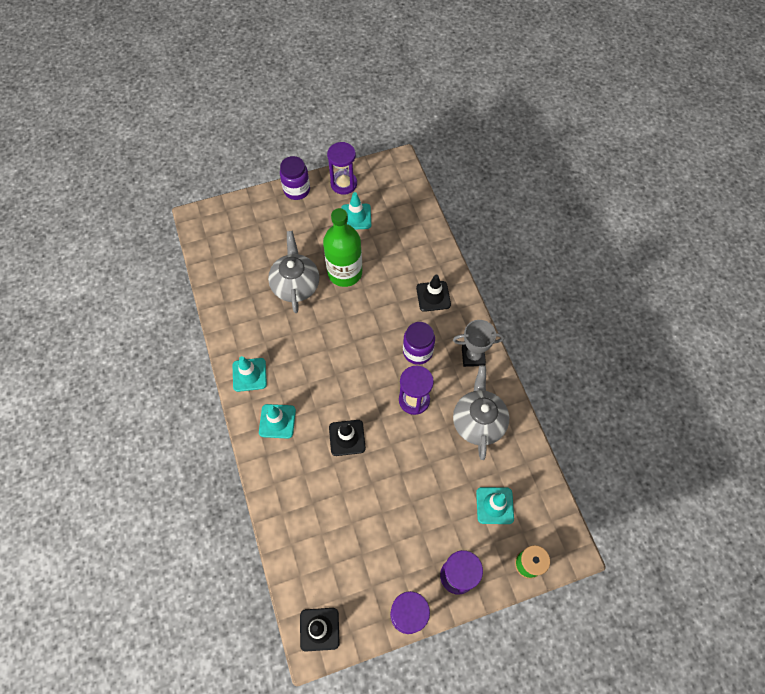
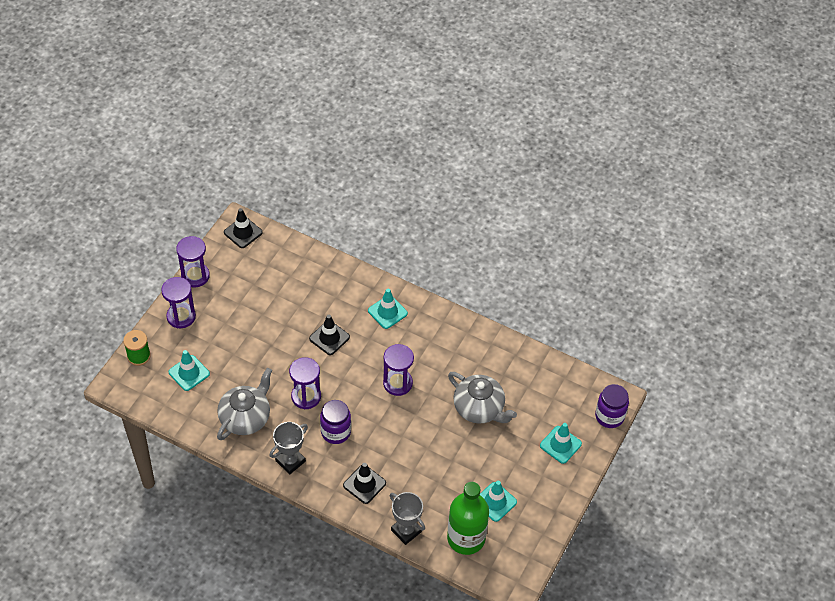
camera: 135 degrees right, 10 degrees down
(249, 375) = (439, 324): turquoise traffic cone -> turquoise traffic cone (560, 445)
(297, 190) = (569, 485): purple jar -> purple jar (609, 416)
(344, 184) = (538, 524): purple hourglass -> purple hourglass (397, 383)
(345, 273) = (452, 447): green bottle -> green bottle (466, 538)
(434, 244) = (406, 530): none -> grey trophy
(478, 421) = (246, 417): grey teapot -> grey teapot turned 105 degrees counterclockwise

